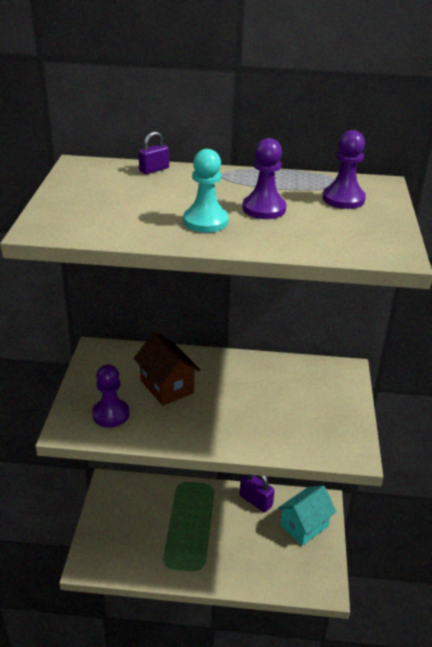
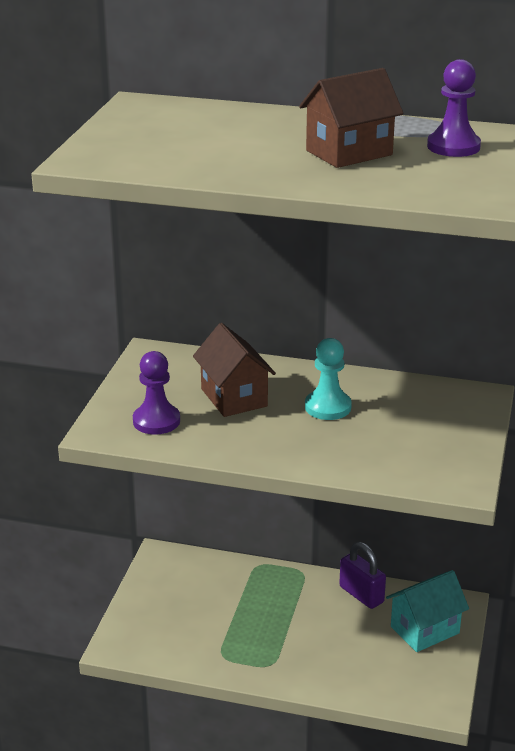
camera: 10 degrees right, 5 degrees down
(154, 170) = (227, 109): purple padlock -> none
(205, 221) = (273, 162): turquoise pawn -> turquoise pawn (328, 407)
(264, 209) = (349, 153): purple pawn -> brown house

